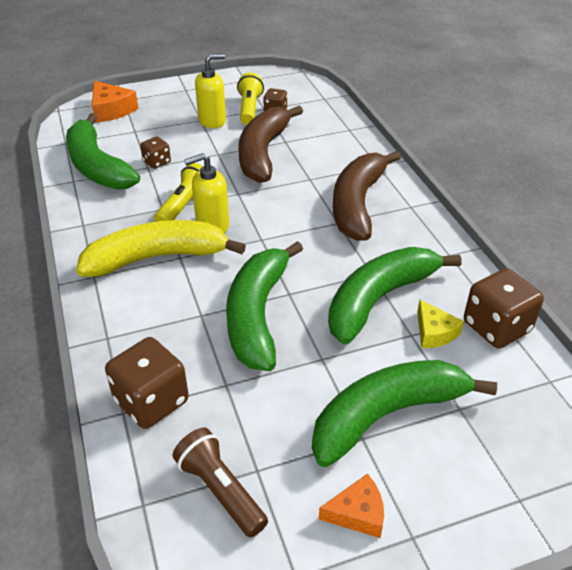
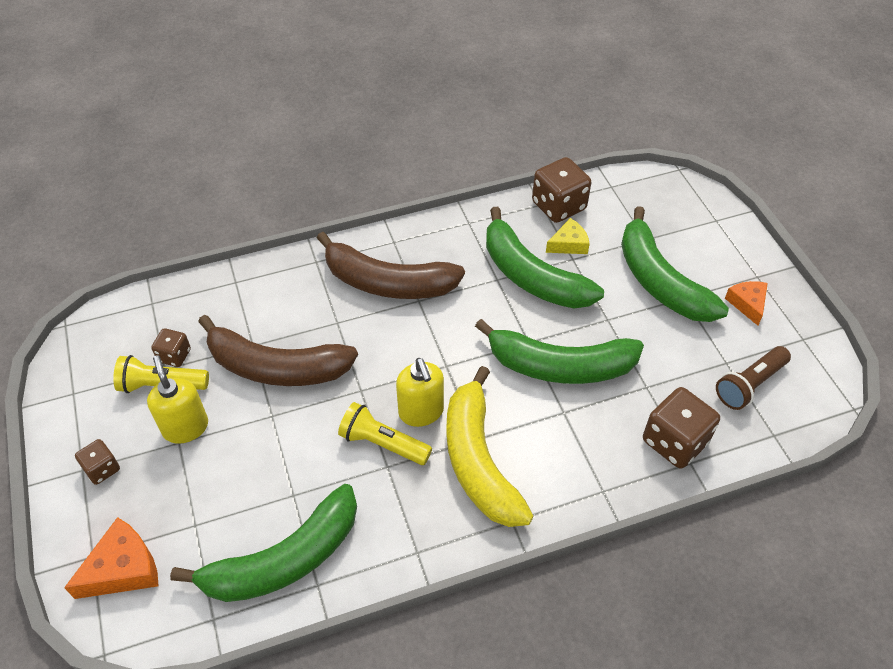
camera: 90 degrees left, 10 degrees up
(157, 162) = (283, 485): brown dice -> brown dice (102, 469)

